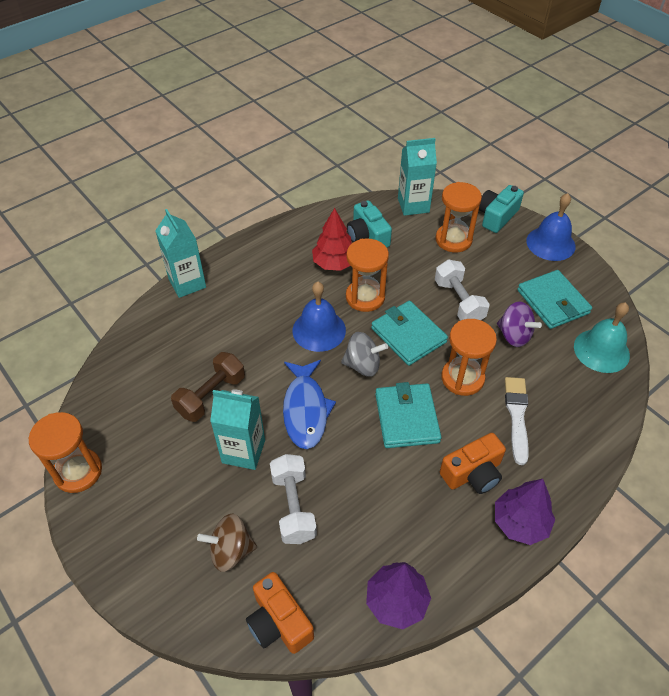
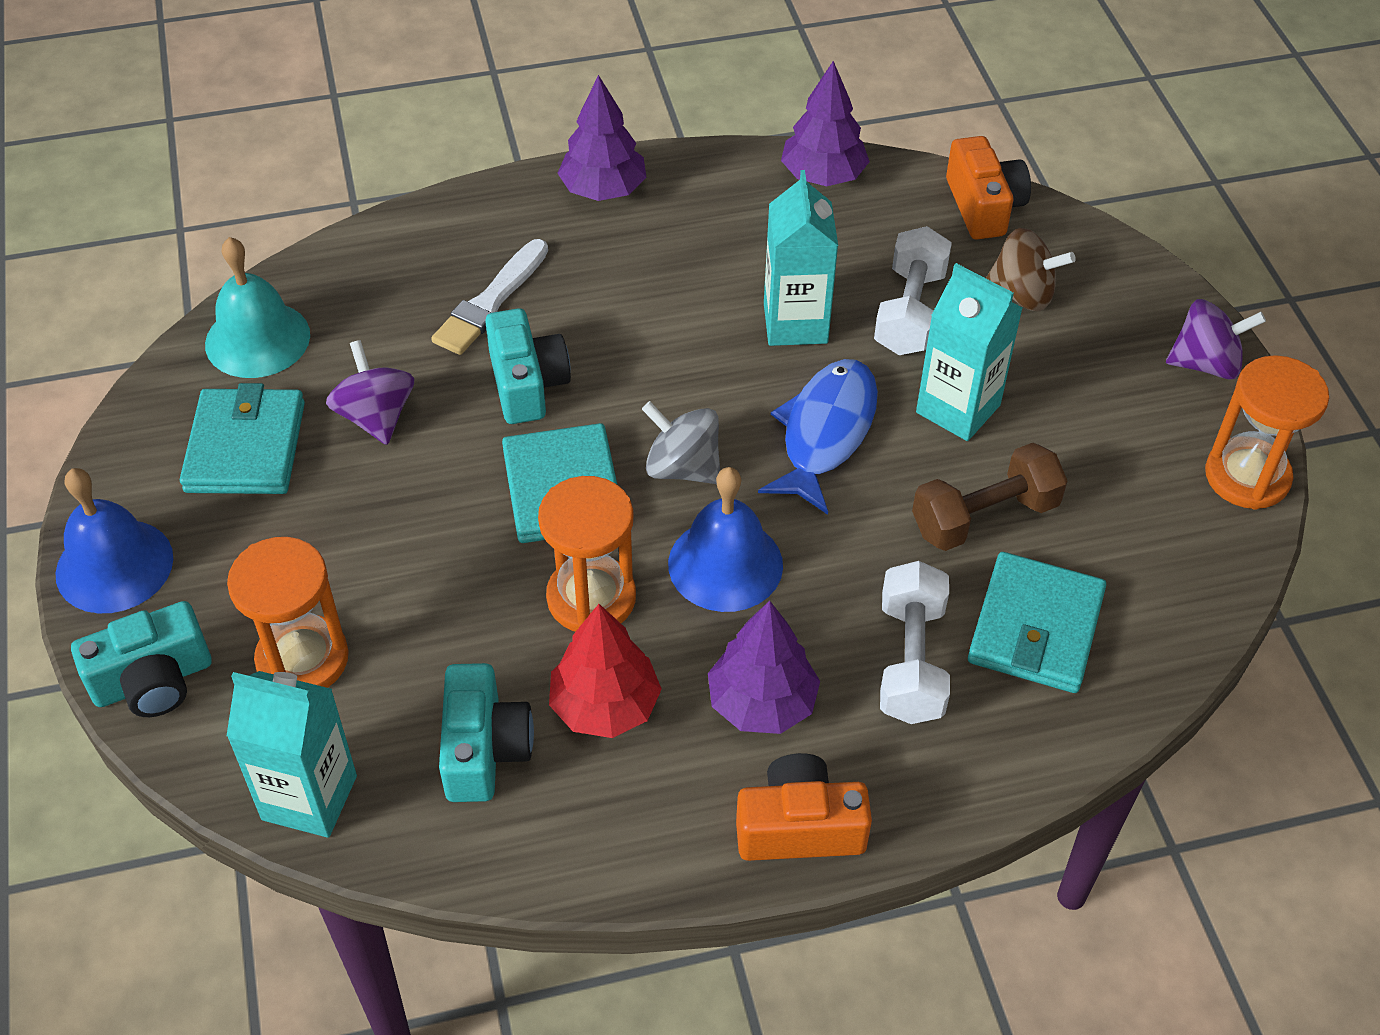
camera: 155 degrees left, 0 degrees up
(107, 543) = (1205, 364): none -> purple spinning top
(187, 283) = (962, 789): turquoise carton -> turquoise carton (795, 323)
(276, 285) = (761, 703): none -> purple tree
(407, 418) = (664, 361): turquoise wallet -> turquoise wallet (1035, 627)
(459, 302) = (416, 515): white dumbbell -> white dumbbell (910, 661)
(462, 378) = (527, 384): orange hourglass -> turquoise camera
(473, 473) = (620, 259): orange camera -> orange camera (799, 827)

